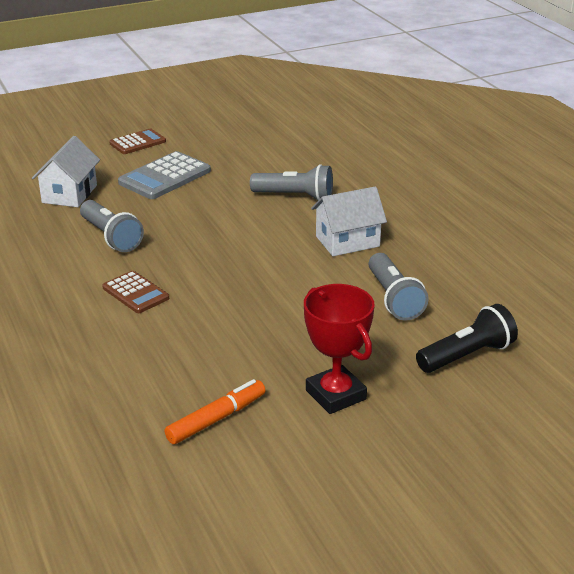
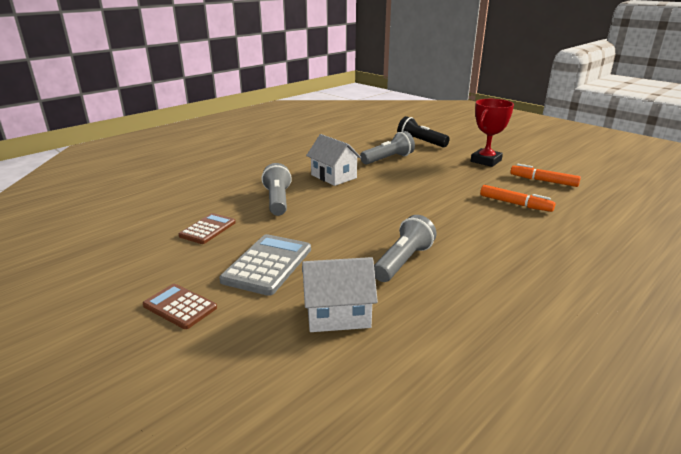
camera: 110 degrees left, 5 degrees down
(135, 293) = (468, 229): brown calculator -> brown calculator (208, 229)
(165, 177) = (268, 265): grey calculator -> grey calculator turned 90 degrees counterclockwise
(165, 354) = (515, 204): none -> orange marker

